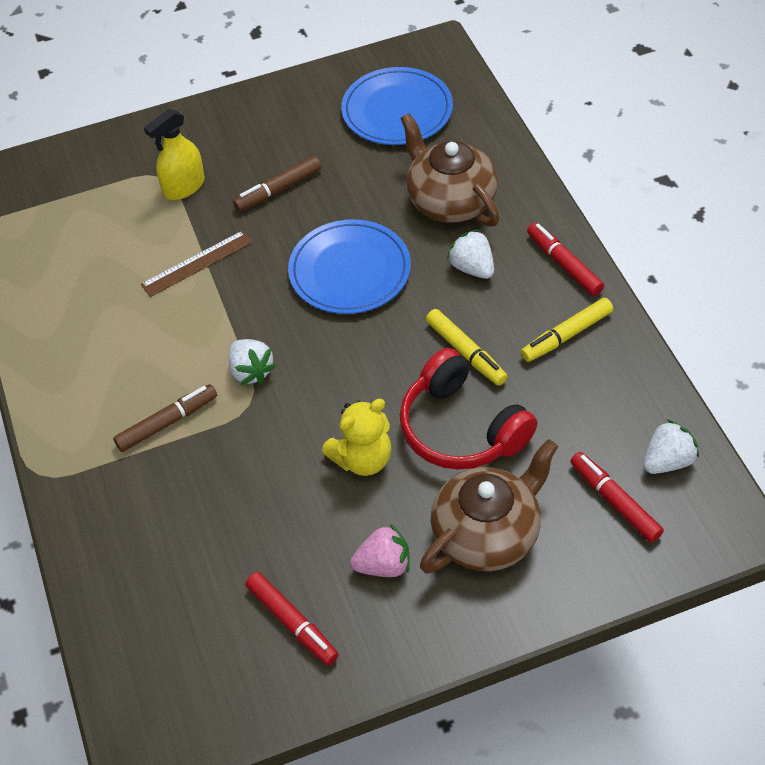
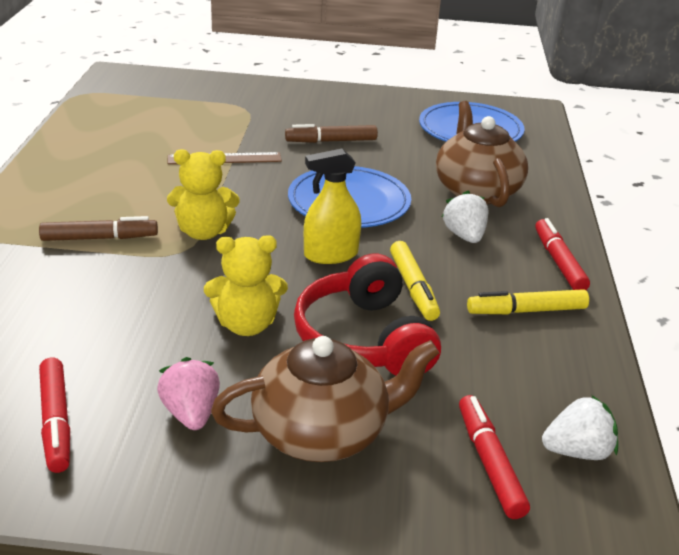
camera: 20 degrees right, 20 degrees down
(184, 187) = (257, 118): yellow spray bottle -> yellow spray bottle (330, 255)
(251, 371) = (203, 232): white strawberry -> yellow teddy bear
(383, 565) = (191, 413): pink strawberry -> pink strawberry turned 120 degrees counterclockwise

